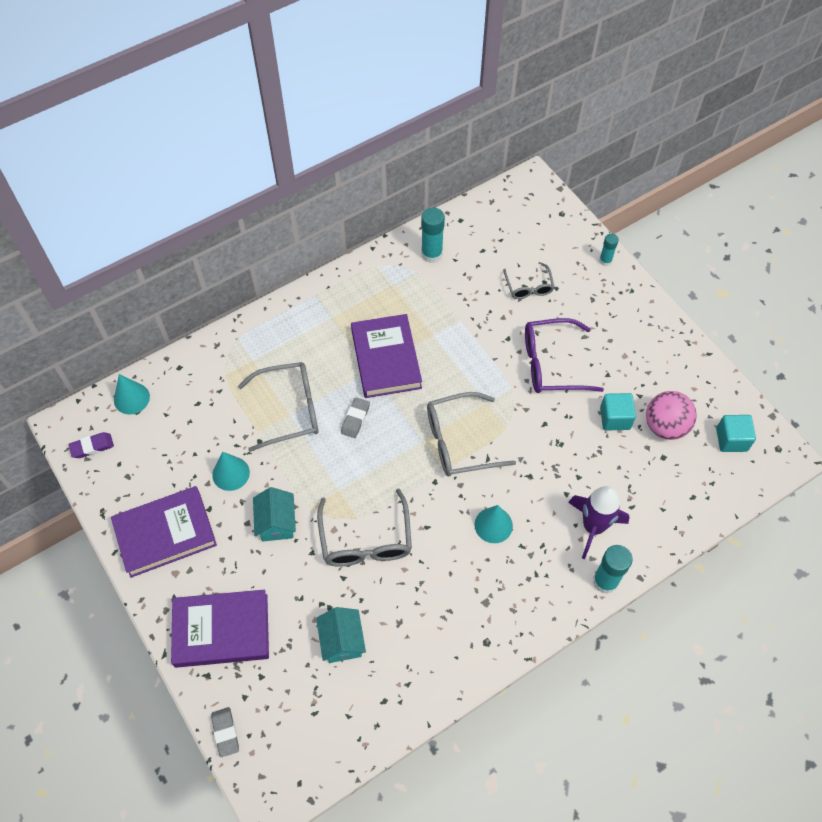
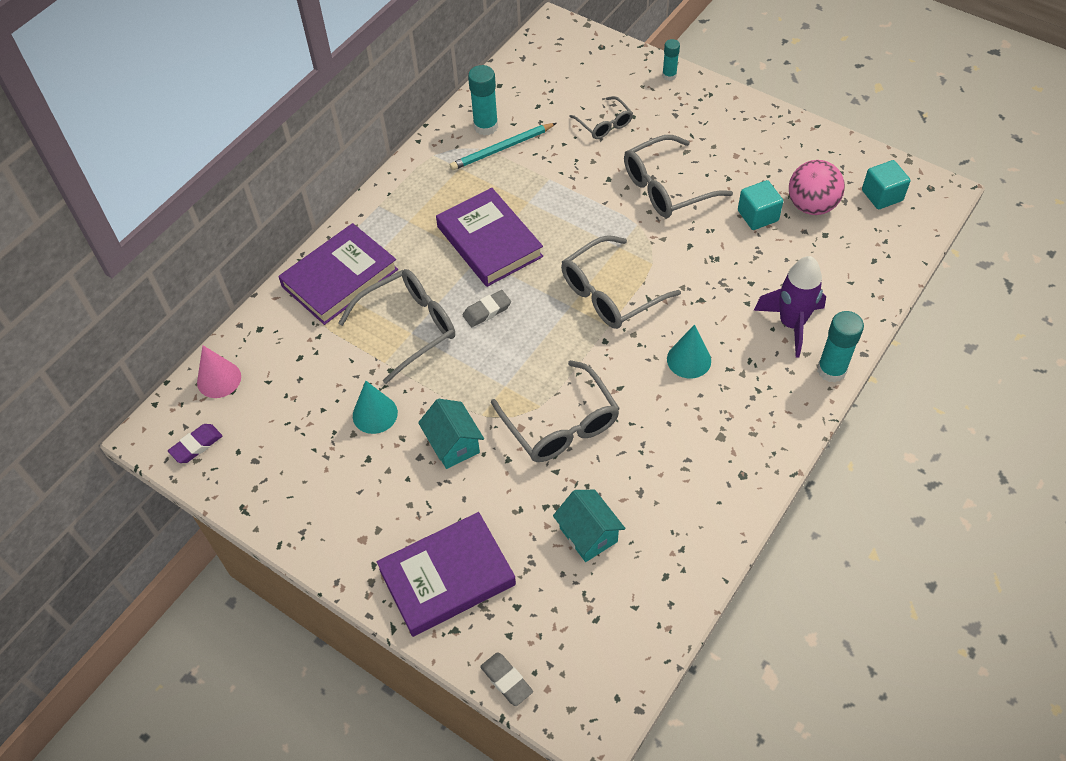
camera: 20 degrees left, 5 degrees down
(131, 398) = (219, 379): turquoise cone -> pink cone
(165, 534) = (330, 503): purple book -> purple book (340, 278)
(355, 419) = (487, 311): grey eraser -> grey eraser turned 60 degrees clockwise
(435, 279) = (502, 149): none -> turquoise pencil
(551, 364) = (666, 187): purple glasses -> grey glasses

